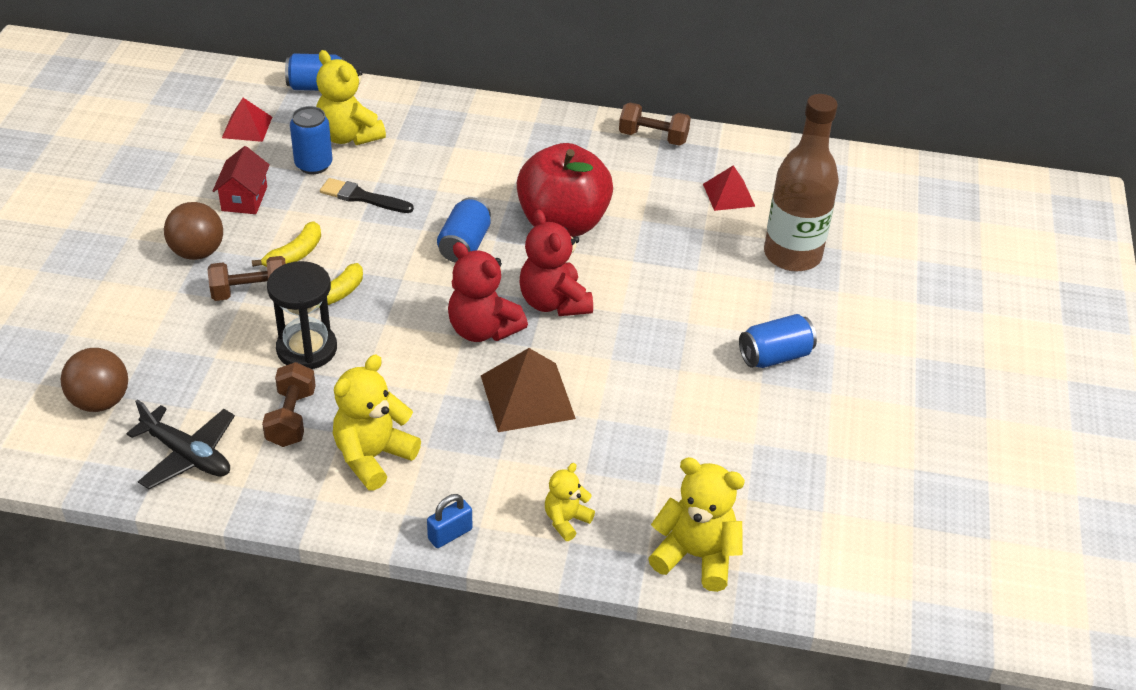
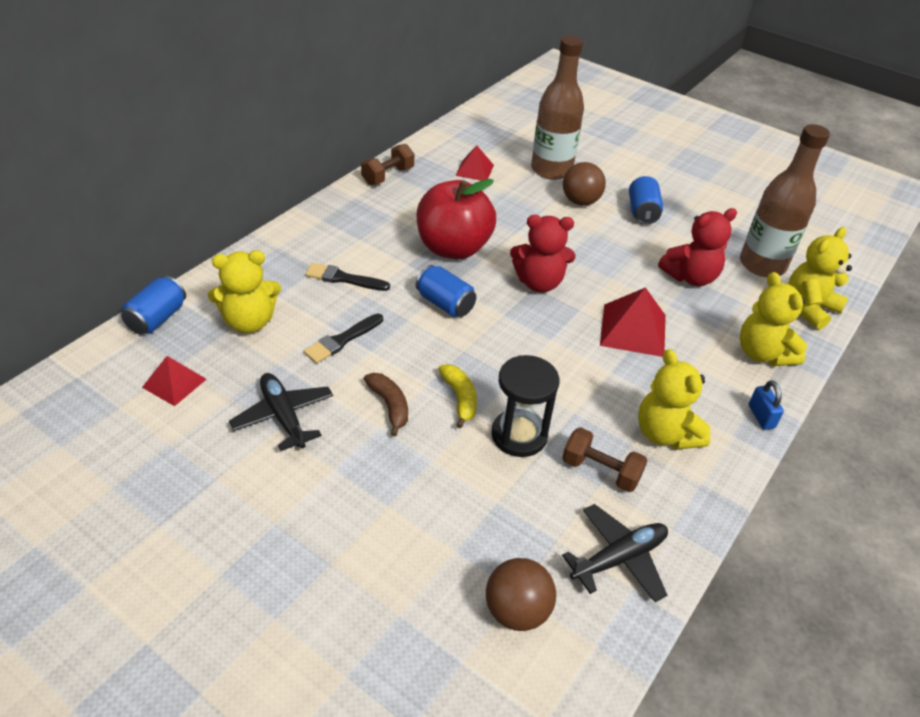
camera: 65 degrees left, 0 degrees up
(197, 252) = (339, 473): brown ball -> brown ball (580, 201)
(244, 198) = (283, 416): red house -> black plane
(250, 292) = (422, 451): brown dumbbell -> none
(295, 255) = (389, 406): yellow banana -> brown banana
(313, 165) = (272, 356): blue can -> none
(452, 168) = (343, 278): none -> black brush
(483, 329) = (549, 327): red teddy bear -> red teddy bear (690, 277)
(527, 396) = (633, 329): brown pyramid -> red pyramid
(566, 520) = (762, 353): yellow teddy bear -> yellow teddy bear, size x1.75
(756, 494) = (762, 265): none -> brown bottle

